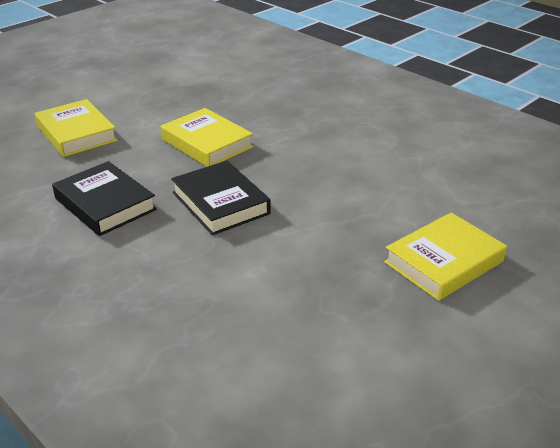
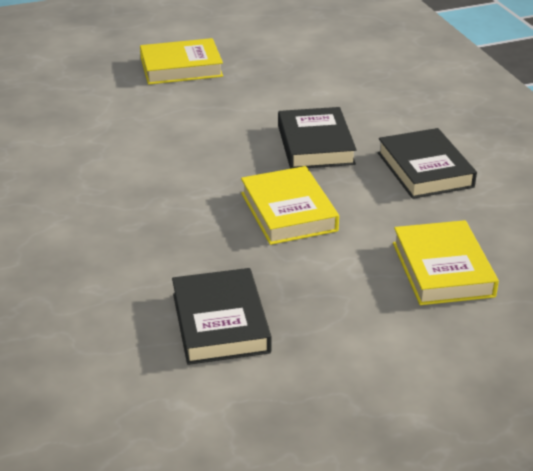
camera: 155 degrees left, 0 degrees up
(207, 81) = (220, 322): none -> black book

